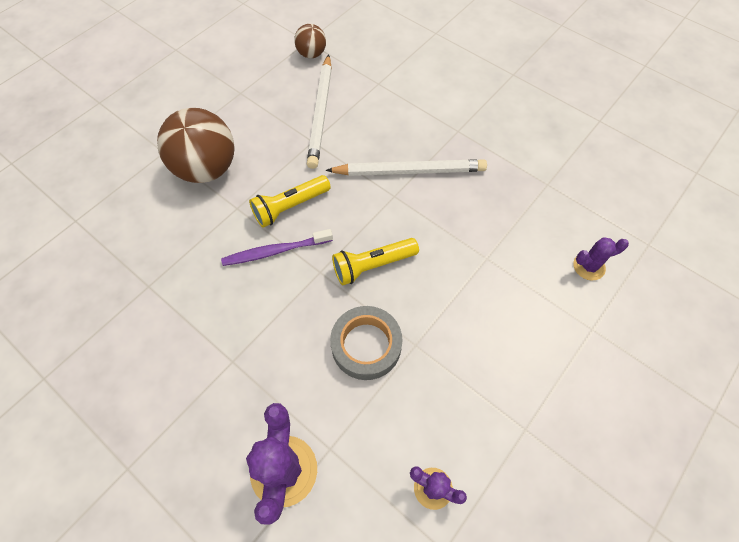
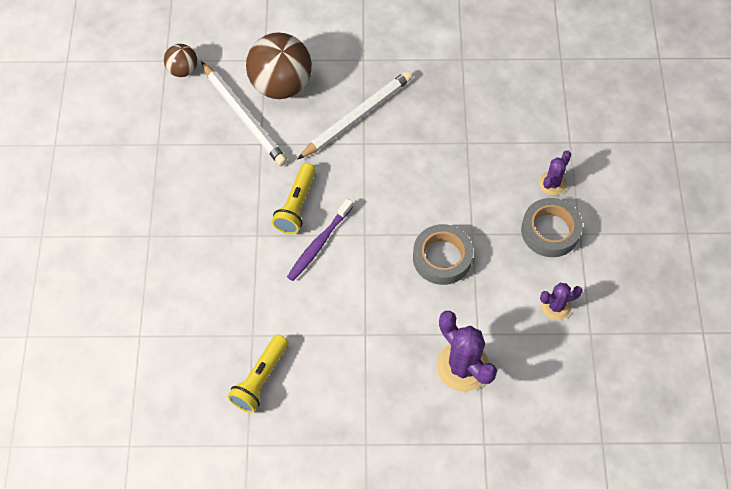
camera: 40 degrees left, 0 degrees up
(207, 169) = (200, 223): brown ball -> brown ball (281, 85)
(373, 265) = (396, 203): yellow flashlight -> yellow flashlight (260, 379)
(495, 402) = (550, 231): none -> grey tape
(589, 266) = (536, 101): purple cactus -> purple cactus (552, 183)

